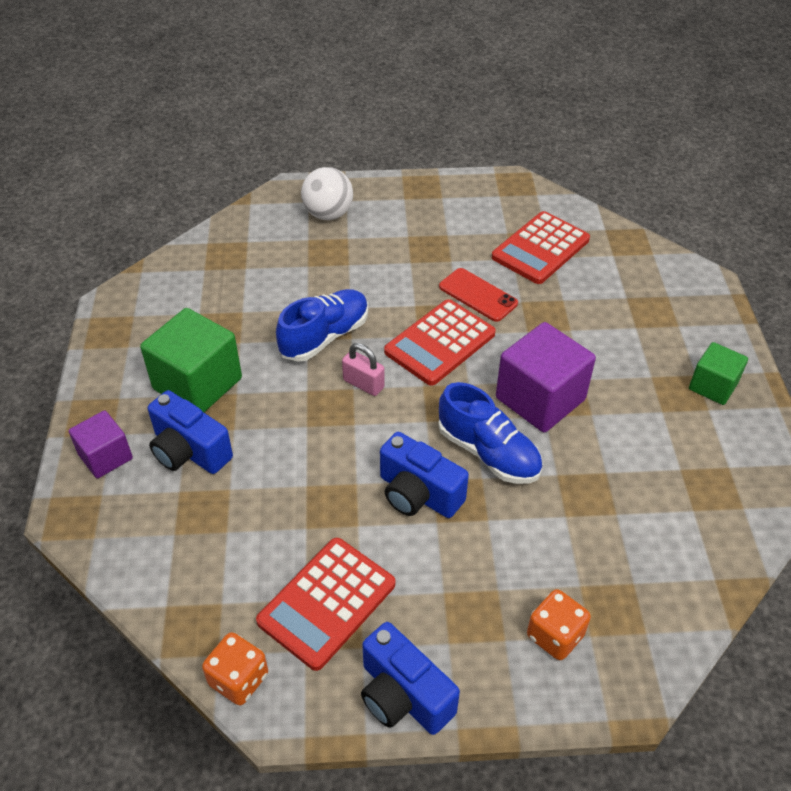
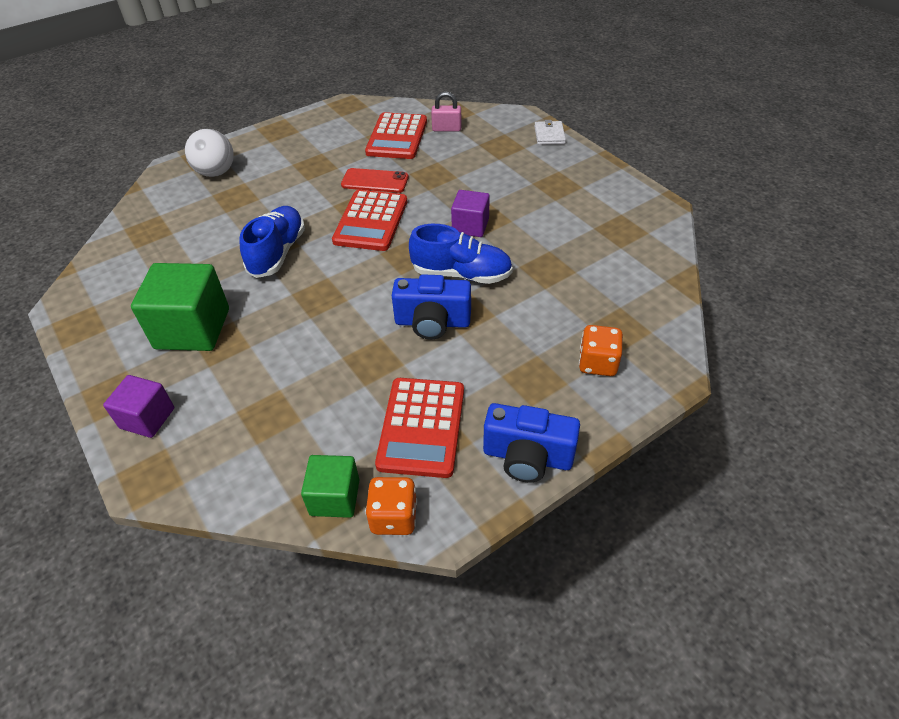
camera: 30 degrees left, 0 degrees up
(189, 451) = (223, 379): blue camera -> none
(363, 384) = (333, 271): pink padlock -> pink padlock (446, 129)
(540, 399) = (470, 226): purple cube -> purple cube, size x0.59
(713, 386) = (574, 173): green cube -> green cube (335, 497)
(721, 321) = (549, 135): none -> white wallet

